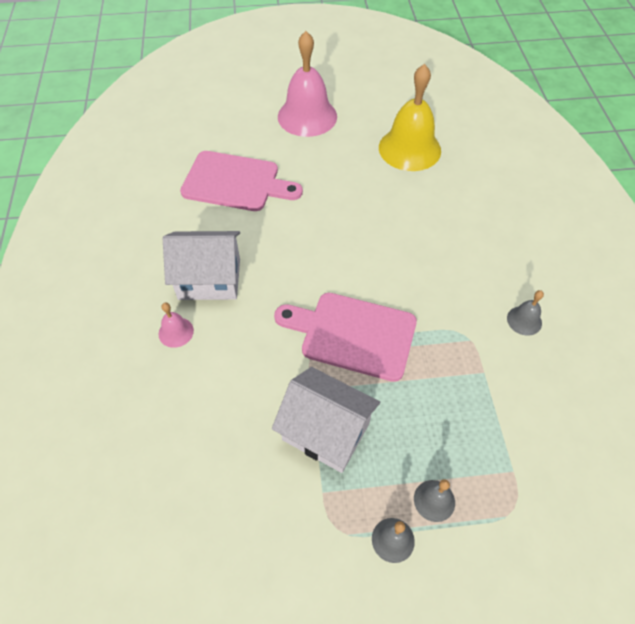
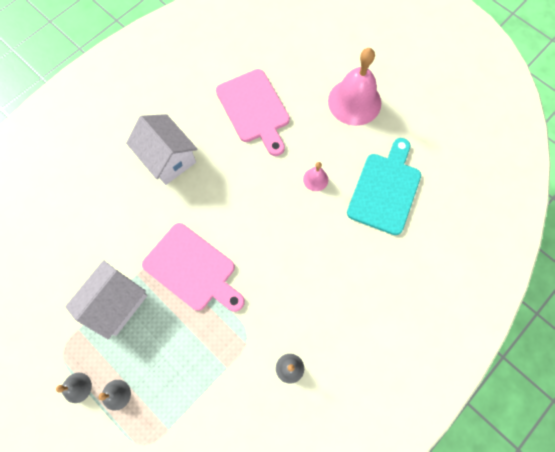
camera: 50 degrees right, 15 degrees up
(176, 332) = (118, 172): pink bell -> pink bell (315, 179)
(326, 431) = (116, 303): white house -> white house turned 45 degrees clockwise
(352, 334) = (193, 269): pink cutting board -> pink cutting board turned 150 degrees clockwise
(409, 149) = (385, 189): yellow bell -> turquoise cutting board

